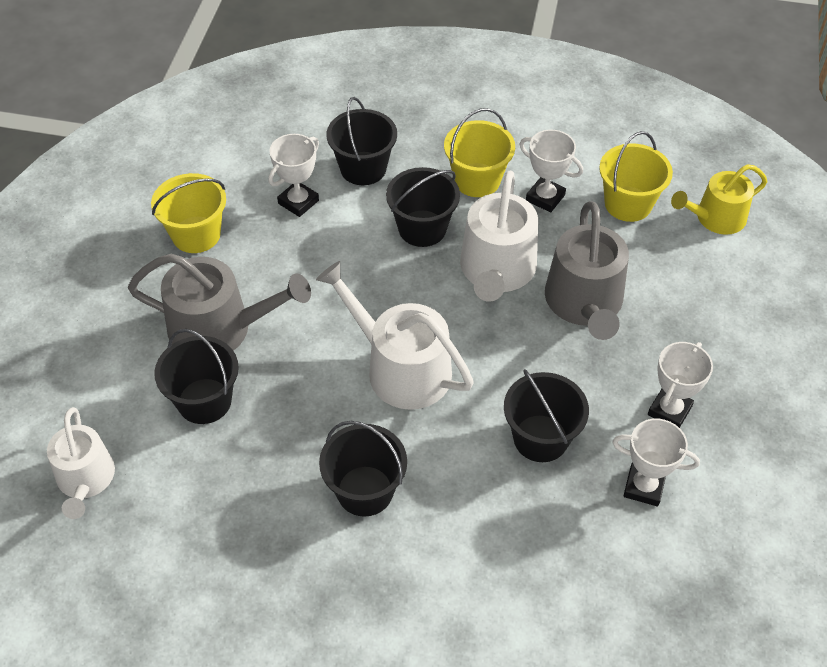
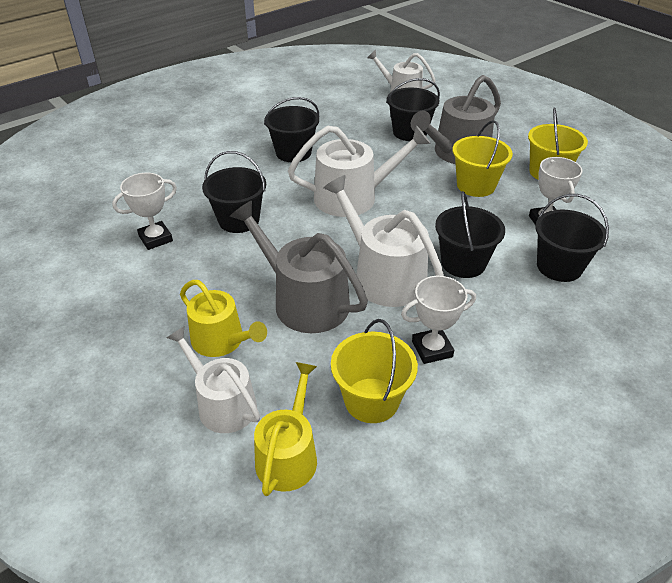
camera: 130 degrees right, 10 degrees down
(477, 180) = (491, 320): yellow bucket -> yellow bucket (475, 185)
(669, 410) = (178, 282): white trophy -> none
(684, 323) = (222, 341): none -> yellow watering can
(728, 279) = (222, 403): none -> white watering can

